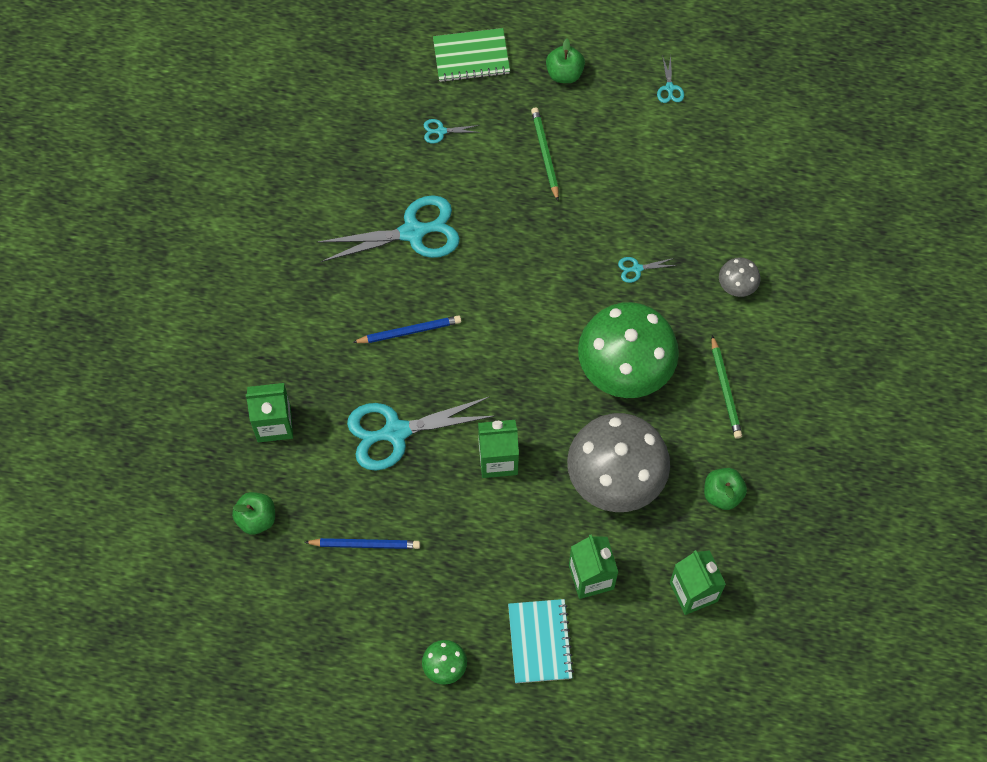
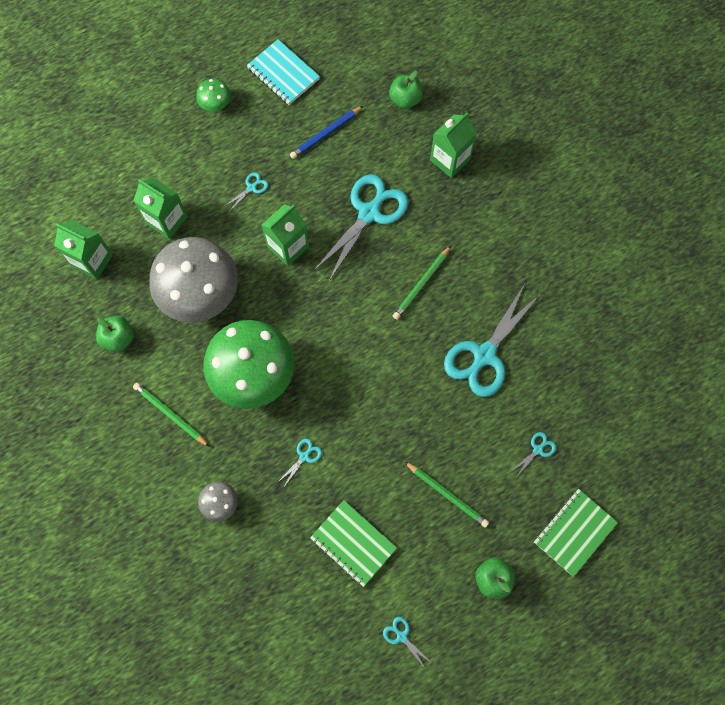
camera: 140 degrees right, 5 degrees up
(409, 331) = (421, 284): blue pencil -> green pencil
(483, 545) = (251, 188): none -> turquoise scissors
(540, 642) = (168, 159): turquoise notebook -> turquoise notebook (283, 74)
(652, 176) = (353, 543): none -> green notebook

